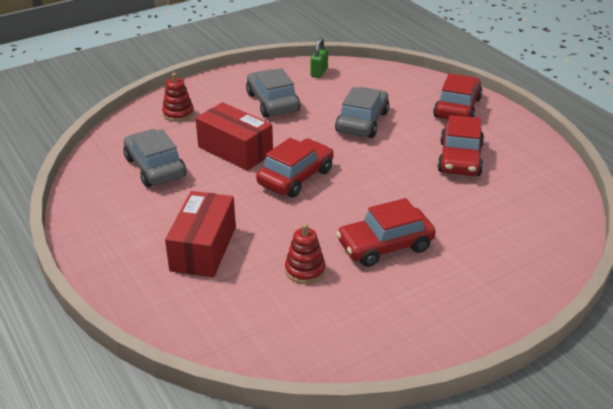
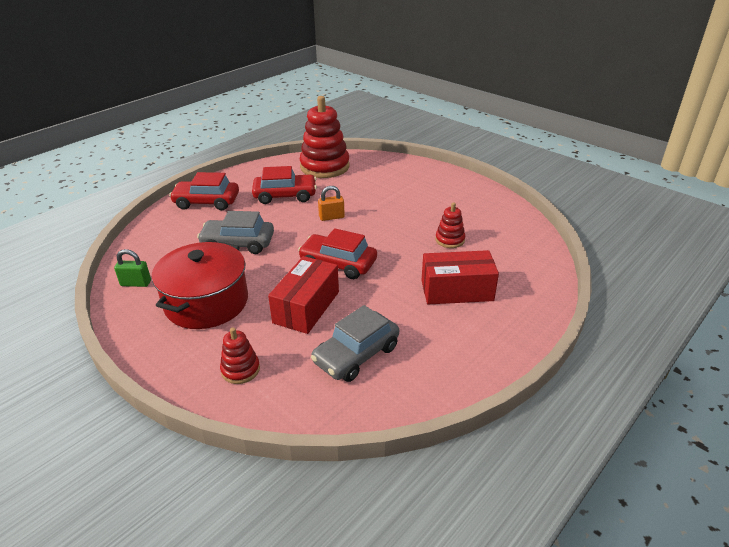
camera: 105 degrees left, 0 degrees up
(273, 102) = (206, 302): grey car -> red pot
(385, 246) = (404, 213): red car -> none
(395, 186) = (331, 217): none -> orange padlock
(540, 199) = (325, 167): none -> red stacking toy

